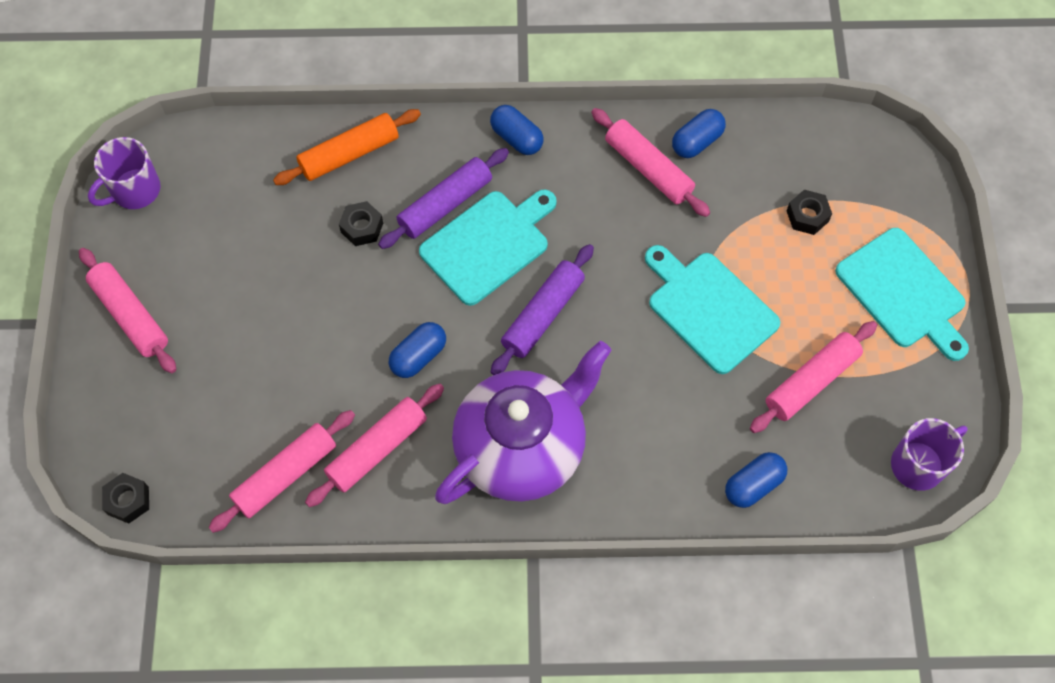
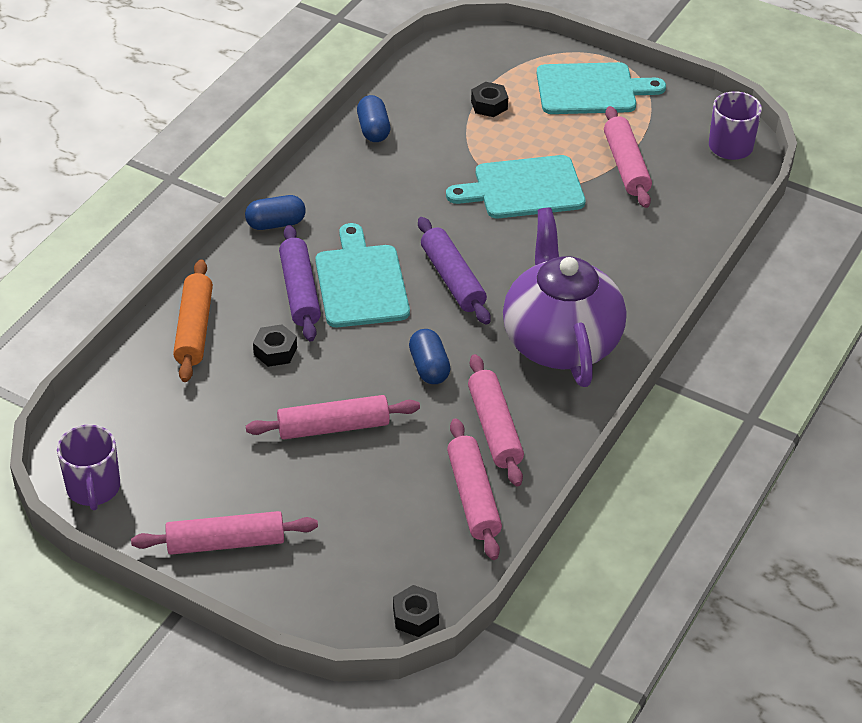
camera: 60 degrees left, 20 degrees down
(648, 168) = (373, 165): pink rolling pin -> pink rolling pin (333, 427)
(753, 485) = (686, 232): blue capsule -> none

